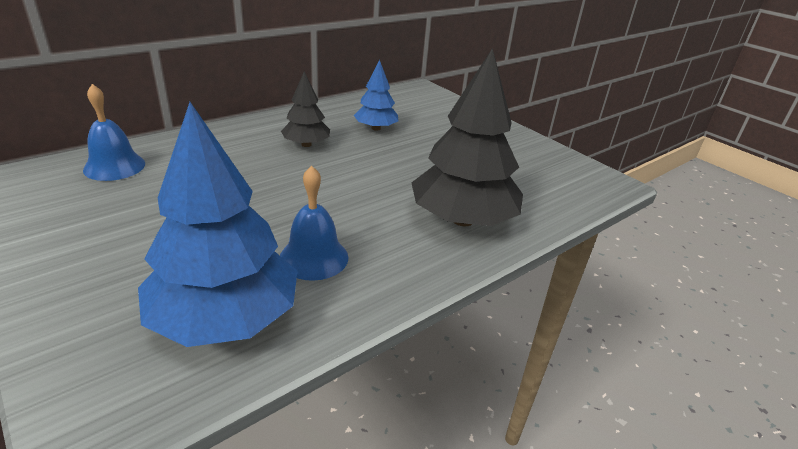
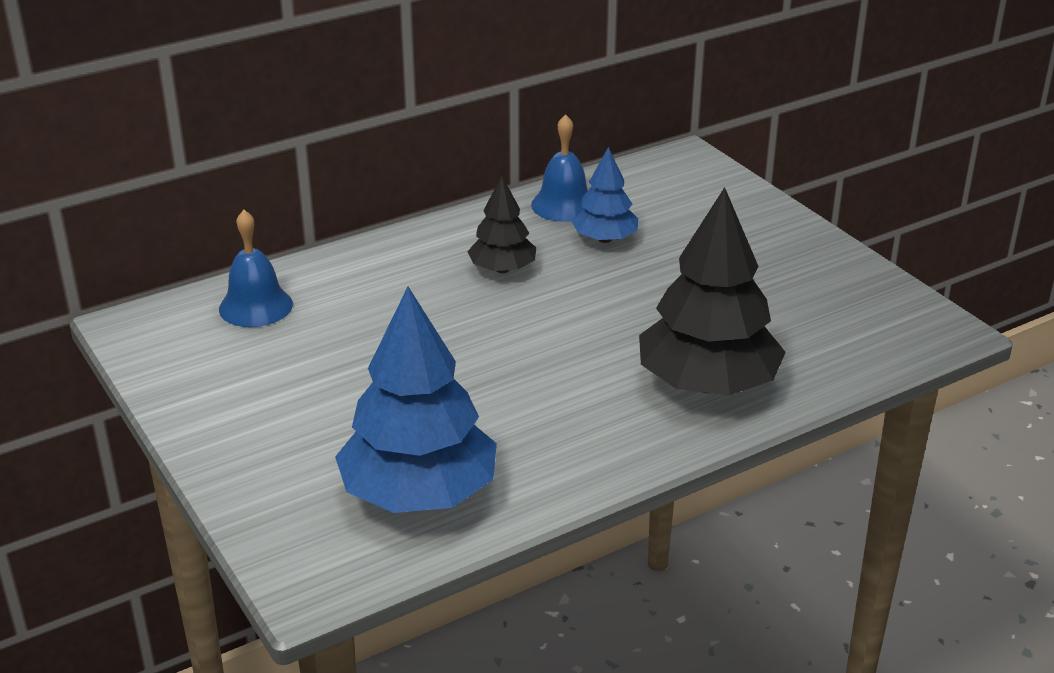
camera: 10 degrees right, 0 degrees up
(314, 257) = (513, 430): blue bell -> blue bell (564, 205)

